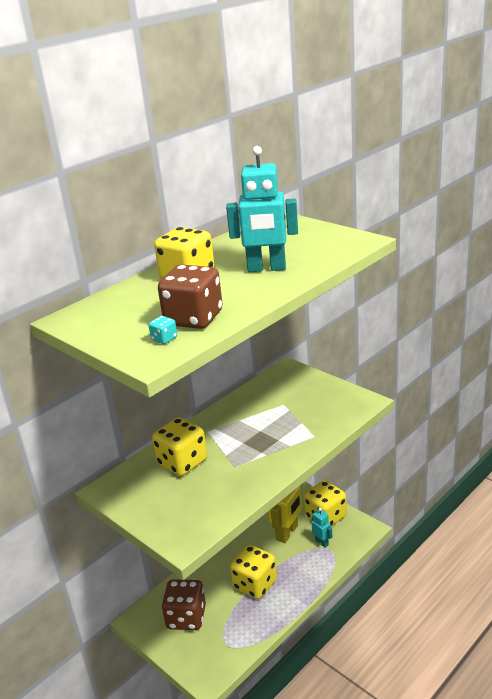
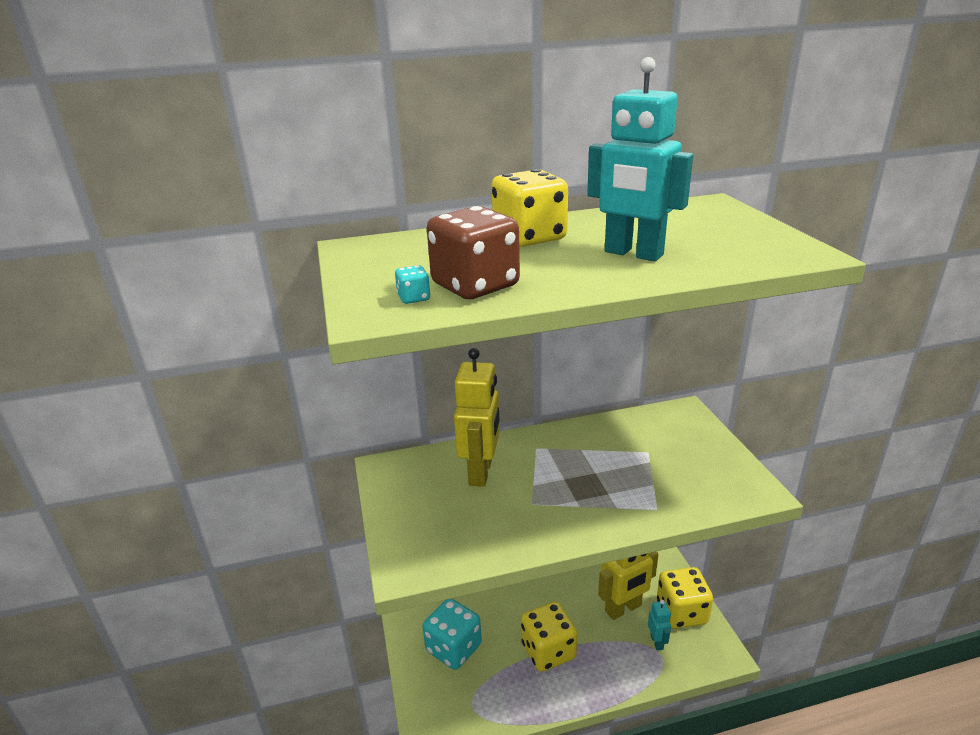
camera: 30 degrees right, 0 degrees up
(182, 462) = (481, 472): yellow dice -> yellow robot
(186, 617) = (453, 648): brown dice -> turquoise dice

